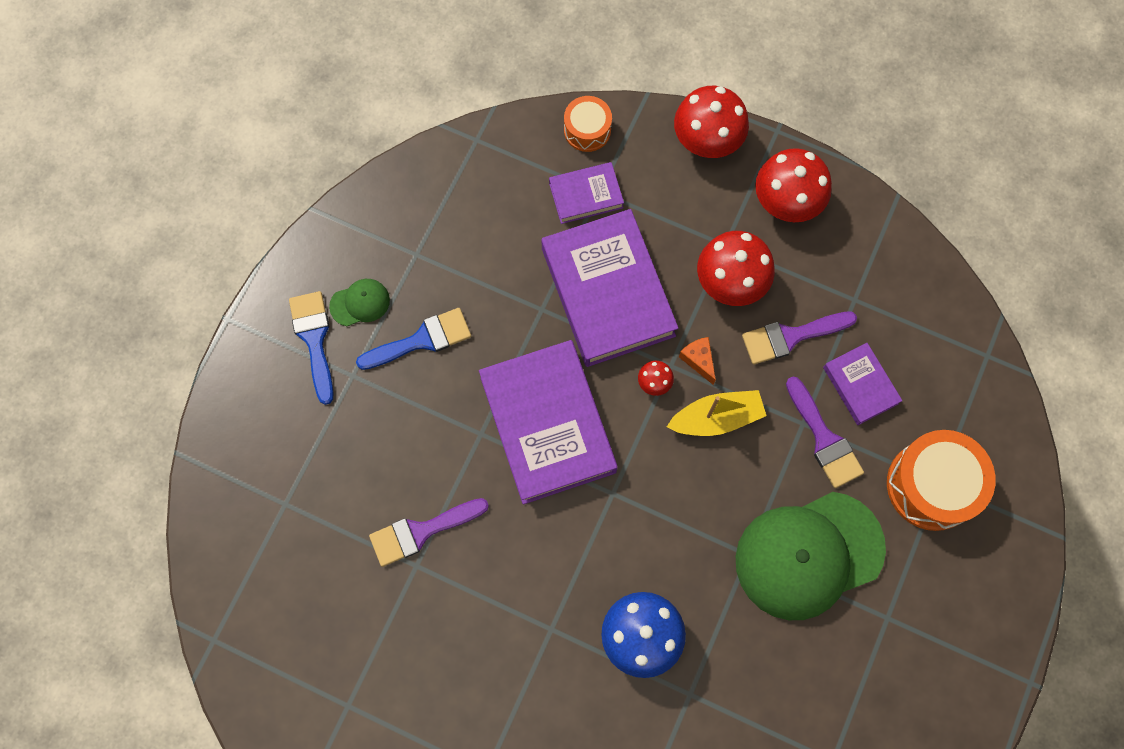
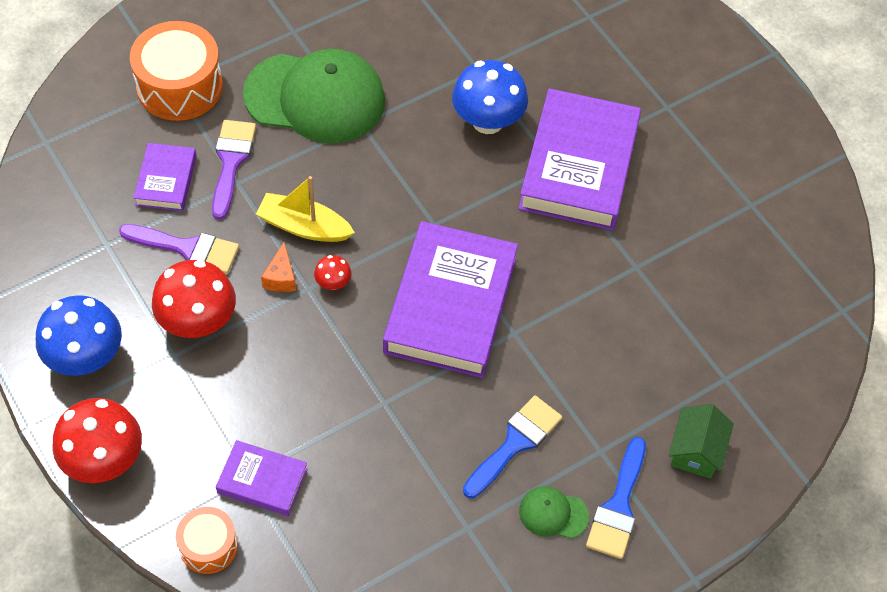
camera: 150 degrees left, 15 degrees down
(277, 422) = (696, 451): none -> green house
(421, 532) = (616, 288): purple brush -> none
(422, 340) = (515, 443): blue brush -> blue brush turned 120 degrees clockwise
(608, 292) = (313, 380): purple book -> purple book (579, 166)
(786, 202) = (86, 357): red mushroom -> blue mushroom

